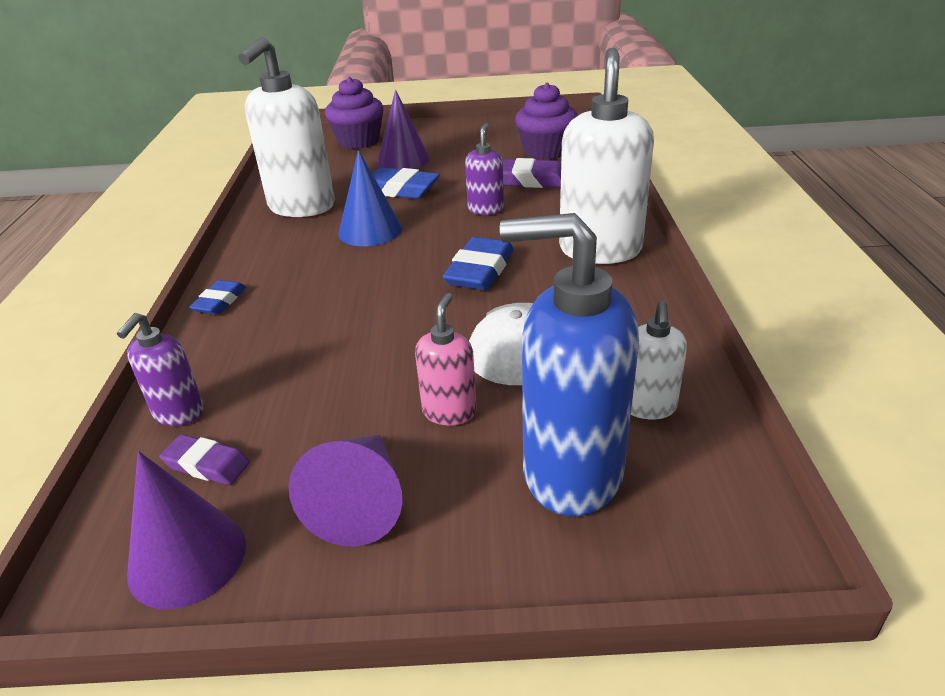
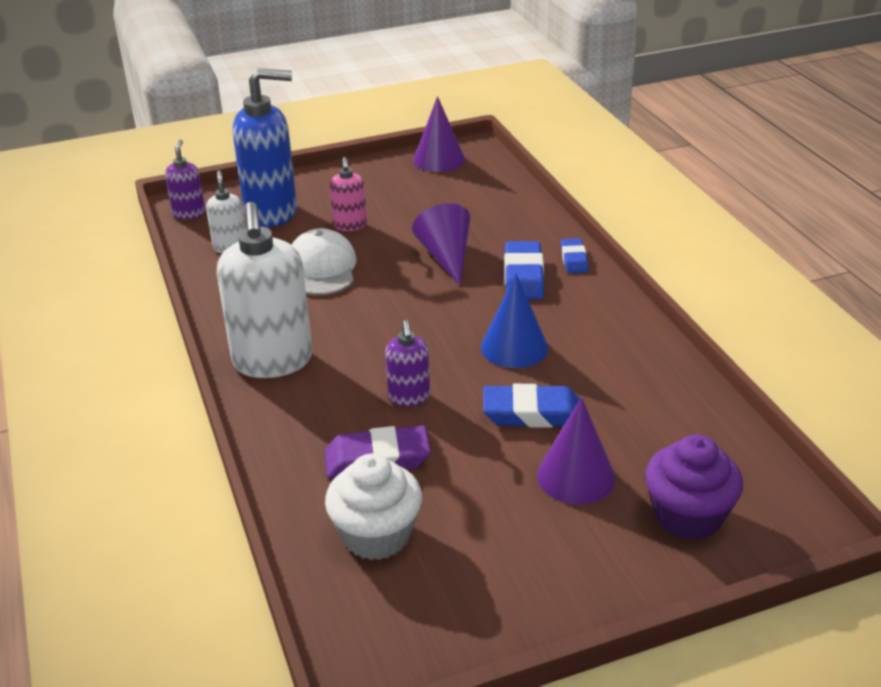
camera: 160 degrees right, 0 degrees up
(178, 413) = (511, 199): purple soap dispenser -> purple soap dispenser (189, 213)
(207, 464) = (467, 184): purple eraser -> none
(301, 207) = (622, 366): white soap dispenser -> none
(360, 502) = (374, 186): purple cone -> purple cone (446, 257)
(480, 271) = (378, 320): blue eraser -> blue eraser (523, 276)
(546, 151) = (376, 535): purple cupcake -> white cupcake

